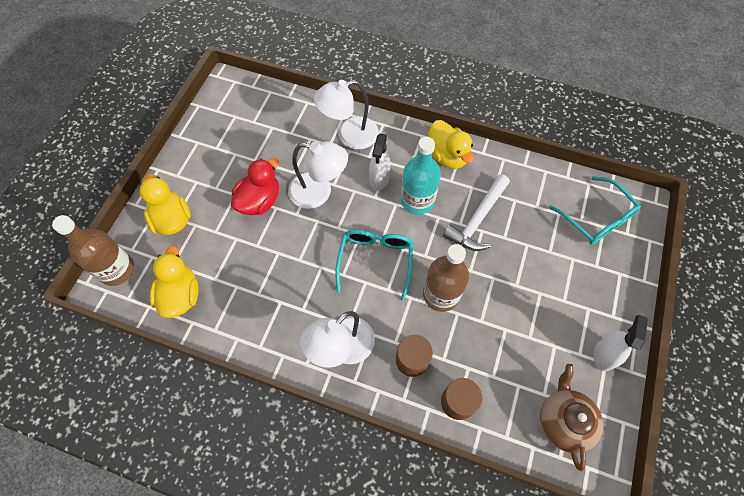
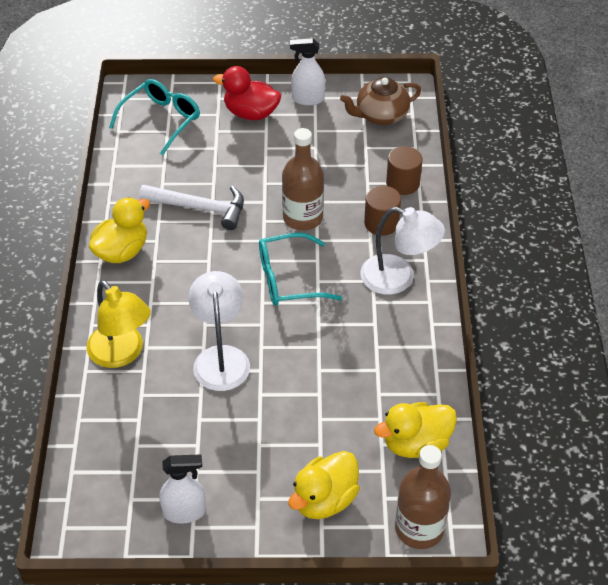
camera: 110 degrees left, 15 degrees down
(259, 201) = (258, 414): red duck -> red duck (251, 113)
(349, 135) = (122, 354): white lamp -> yellow lamp
(379, 179) = (179, 305): white spray bottle -> white spray bottle (185, 512)
(417, 201) = (196, 263): turquoise bottle -> none

